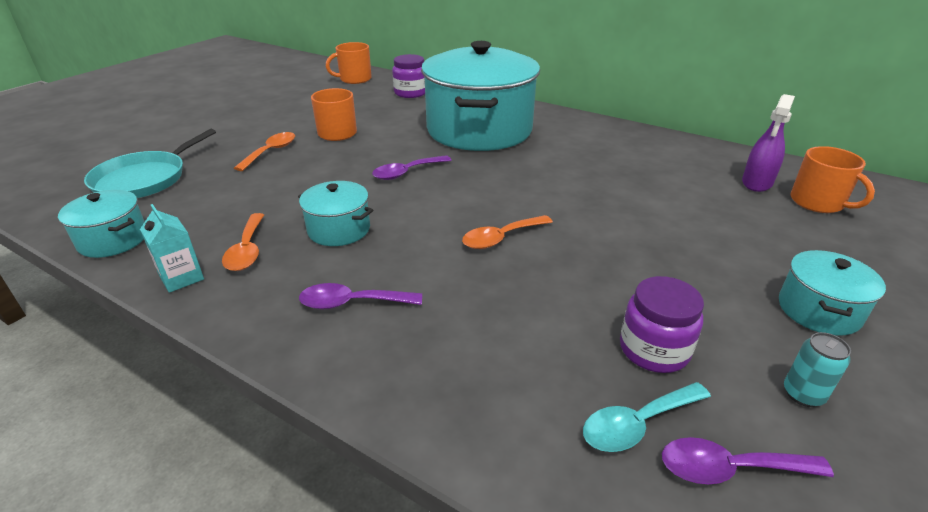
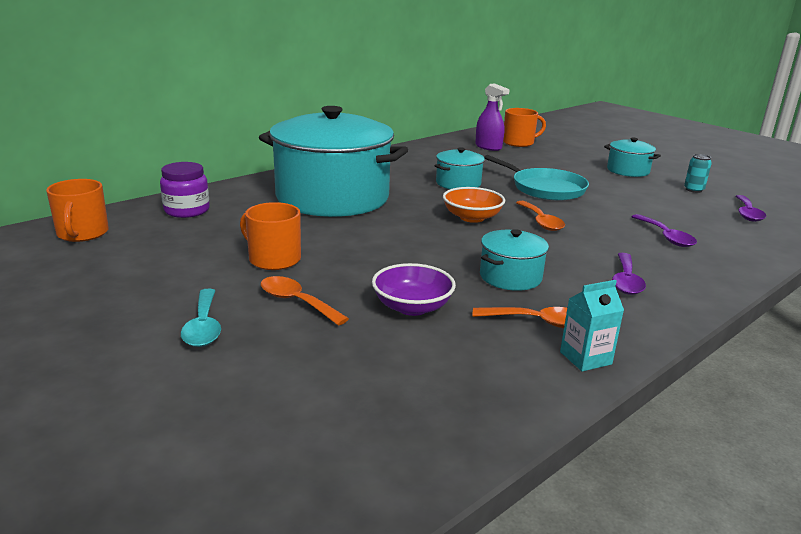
camera: 75 degrees left, 10 degrees down
(113, 240) = (496, 411): turquoise pot -> turquoise pot (458, 183)
(144, 179) = (318, 399): turquoise pan -> turquoise pan (545, 188)
(269, 191) = (412, 307): none -> purple bowl
(406, 173) = (408, 238): purple spoon -> purple spoon (666, 237)
(481, 196) = (472, 217): none -> orange bowl
(637, 424) = (725, 223): turquoise spoon -> turquoise spoon (203, 327)
(654, 350) = (666, 208): purple jar -> none

